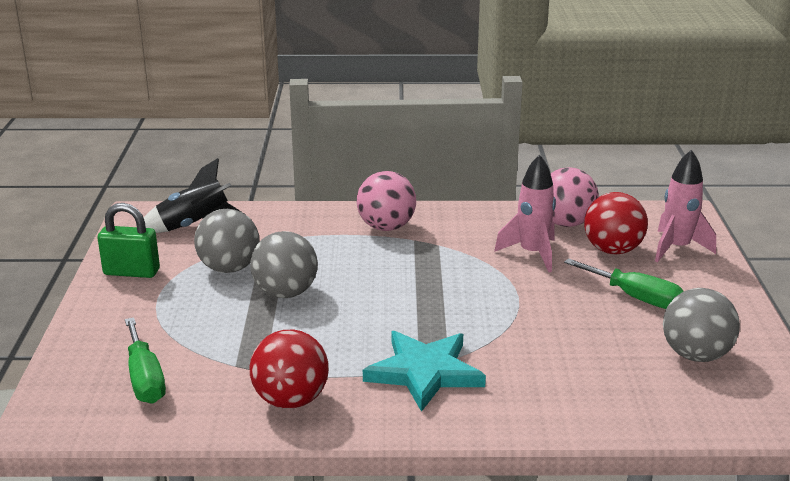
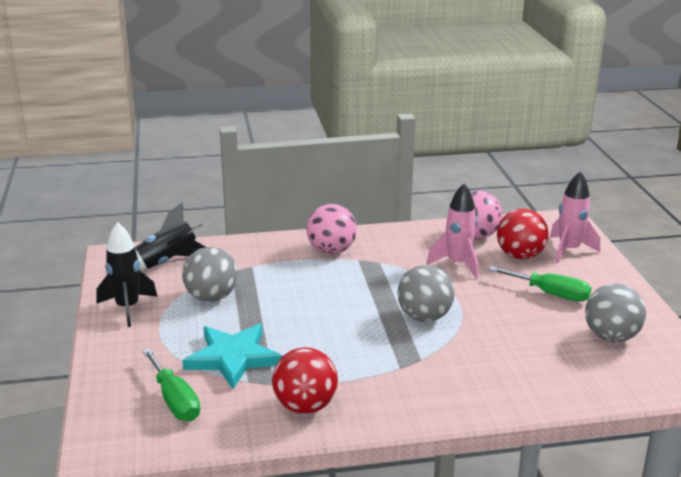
camera: 10 degrees left, 0 degrees up
(131, 272) = (127, 308): green padlock -> black rocket
(285, 293) = (267, 315): grey ball -> grey ball (424, 317)
(424, 372) = (405, 372): turquoise star -> turquoise star (232, 358)

